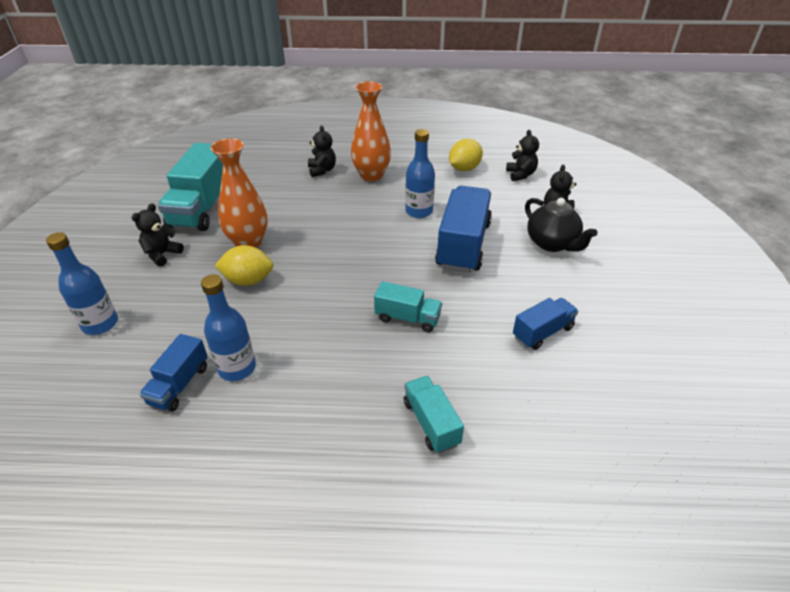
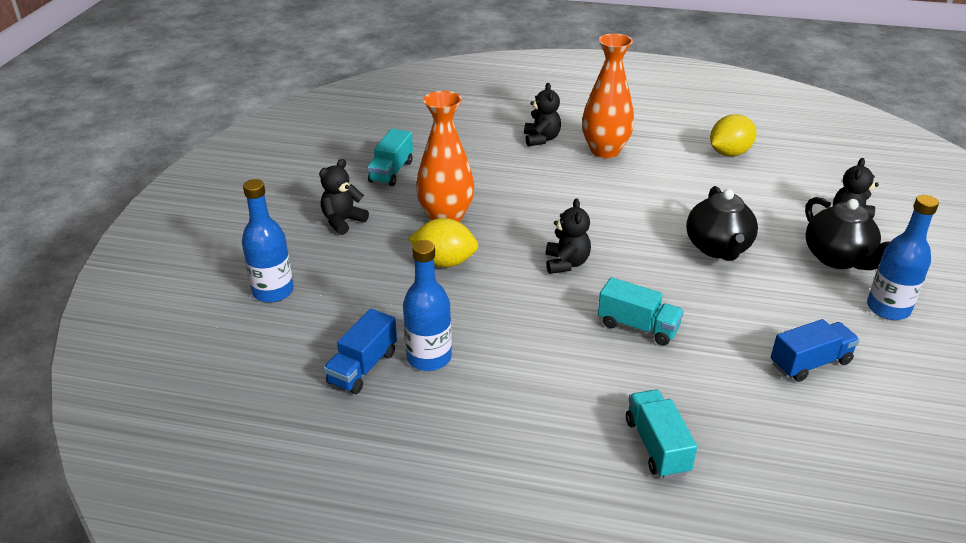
camera: 10 degrees right, 5 degrees down
(203, 208) = (391, 172): turquoise truck -> turquoise truck, size x0.54
(419, 211) = (663, 201): blue bottle -> blue bottle (888, 308)
(463, 245) = (718, 248): blue truck -> black teapot
(520, 175) = (806, 167): black teddy bear -> black teddy bear (566, 263)

